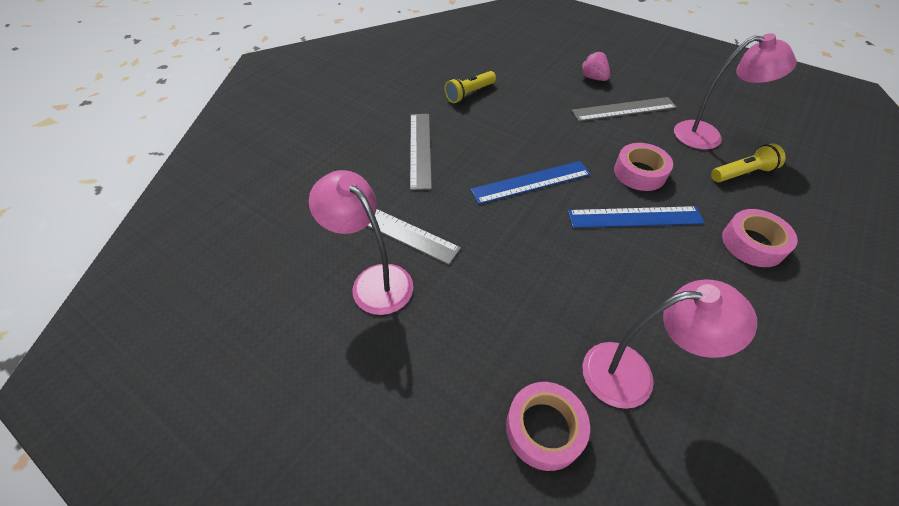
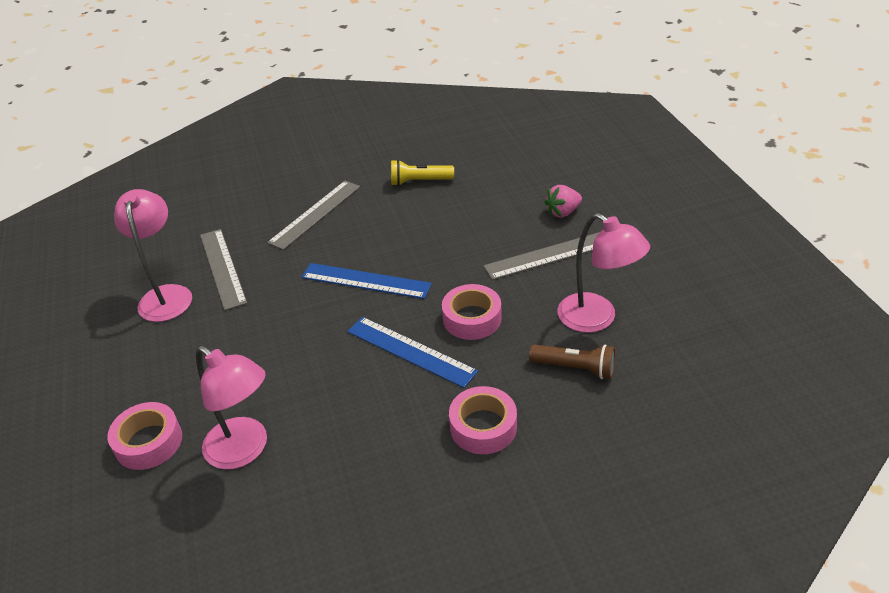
camera: 40 degrees right, 10 degrees down
(593, 78) = (563, 212): pink strawberry -> pink strawberry turned 120 degrees counterclockwise
(624, 109) = (547, 256): grey ruler -> grey ruler turned 45 degrees counterclockwise
(742, 173) = (575, 368): yellow flashlight -> brown flashlight

